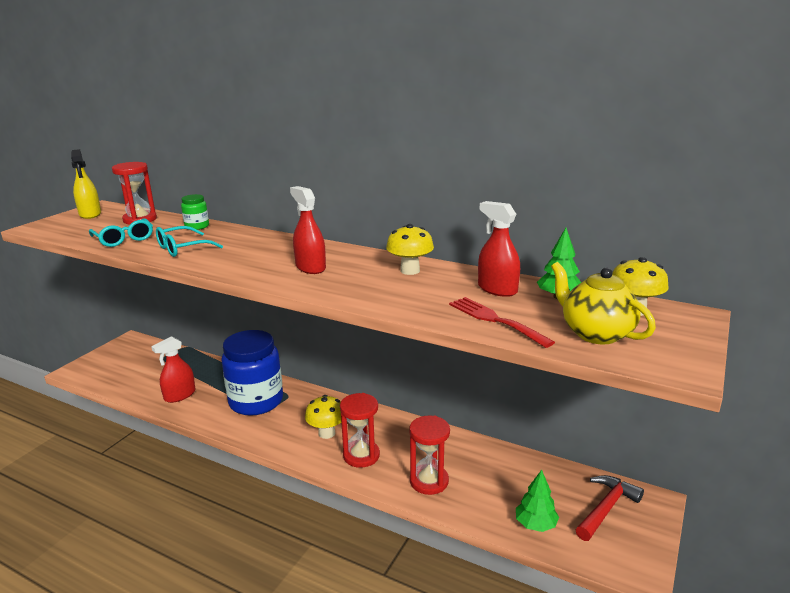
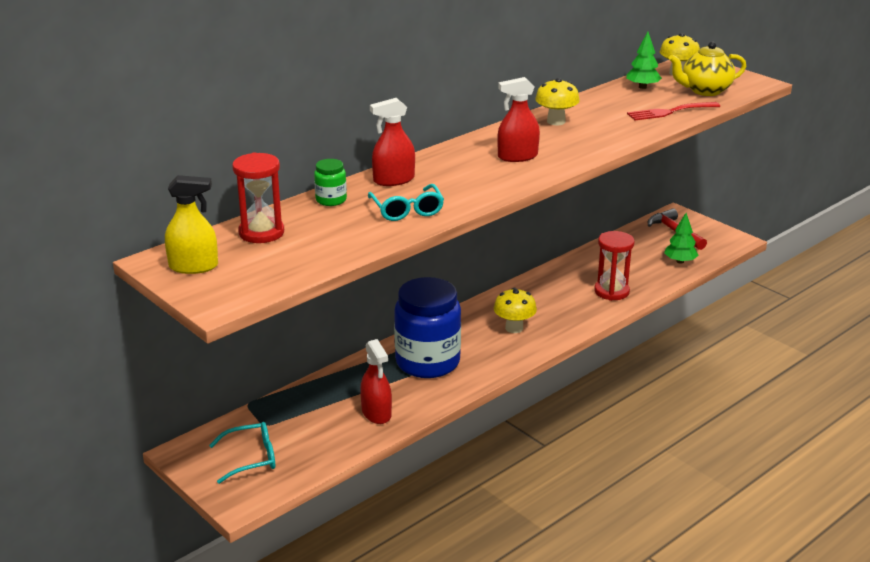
camera: 70 degrees left, 5 degrees up
(124, 239) = (339, 242): turquoise glasses -> turquoise glasses (251, 458)
(361, 455) = (560, 316): red hourglass -> none
(497, 289) = (616, 101): red spray bottle -> red spray bottle (393, 180)

